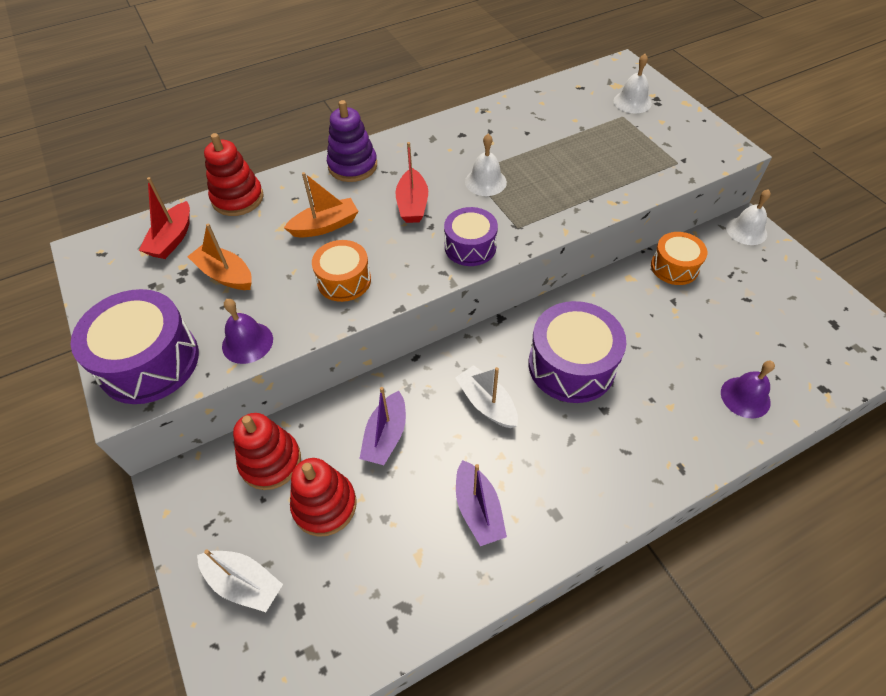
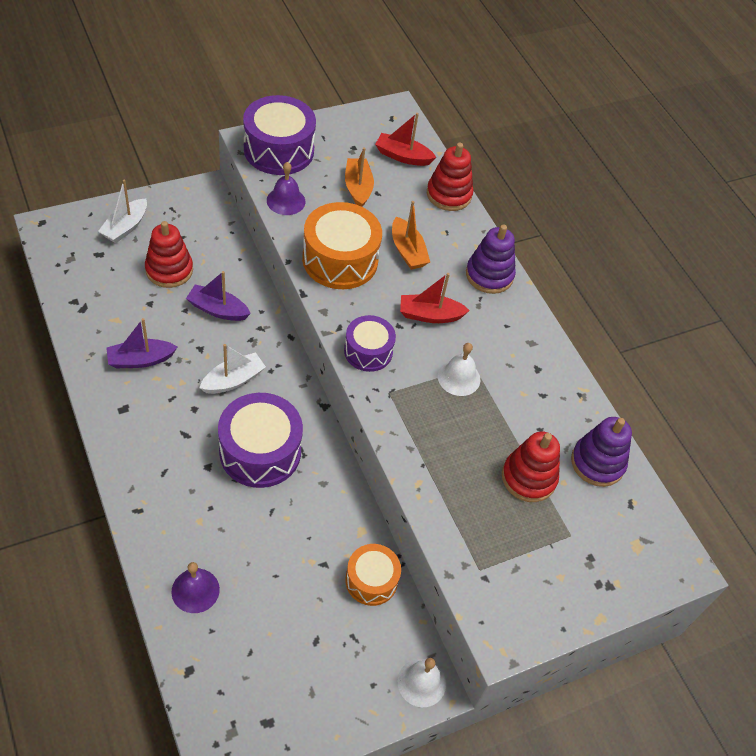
camera: 85 degrees right, 0 degrees up
(225, 275) = (358, 188): orange boat -> orange boat turned 45 degrees counterclockwise
(270, 461) = (212, 241): red stacking toy -> red stacking toy (528, 478)
(344, 280) = (340, 260): orange drum -> orange drum, size x1.65
(549, 102) = (597, 463): none -> purple stacking toy
(632, 102) = (600, 554): white bell -> none

